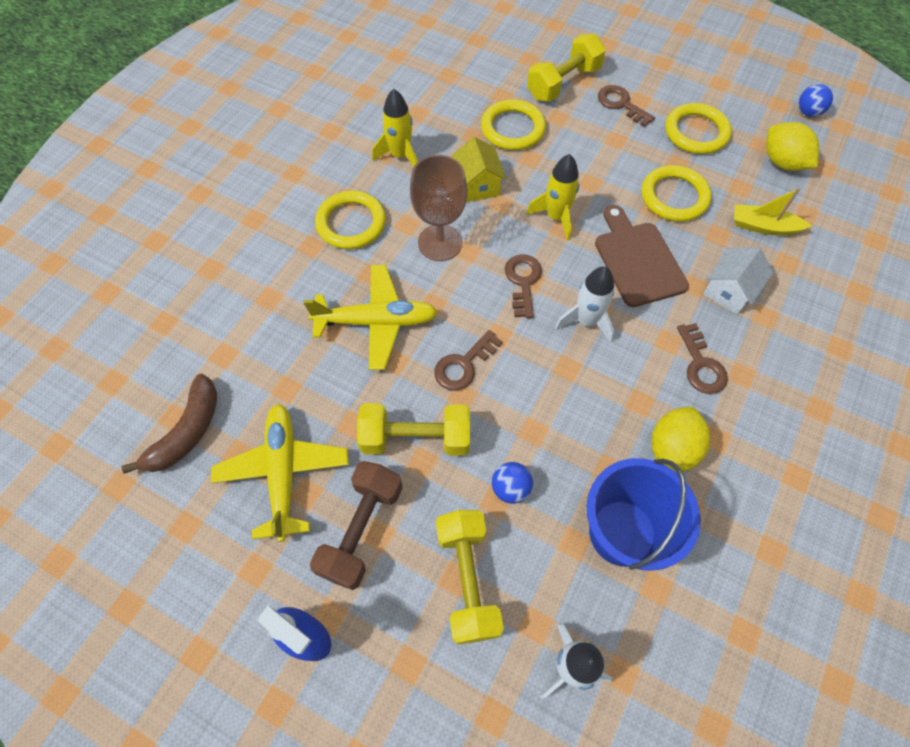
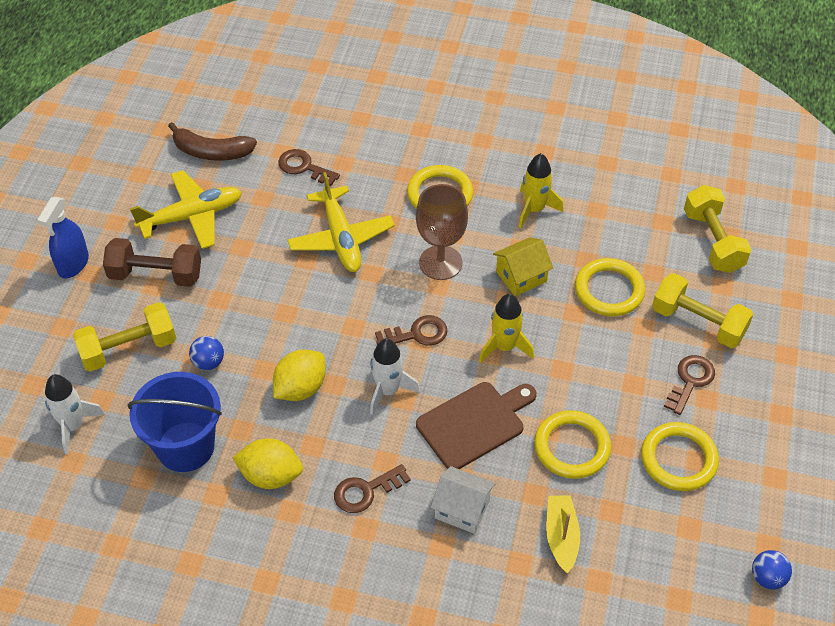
camera: 75 degrees right, 10 degrees down
(416, 438) = (239, 290): yellow dumbbell -> yellow dumbbell (713, 241)
(464, 365) = (315, 308): brown key -> brown key (304, 167)
(782, 162) = (668, 552): yellow lemon -> yellow lemon (300, 388)

